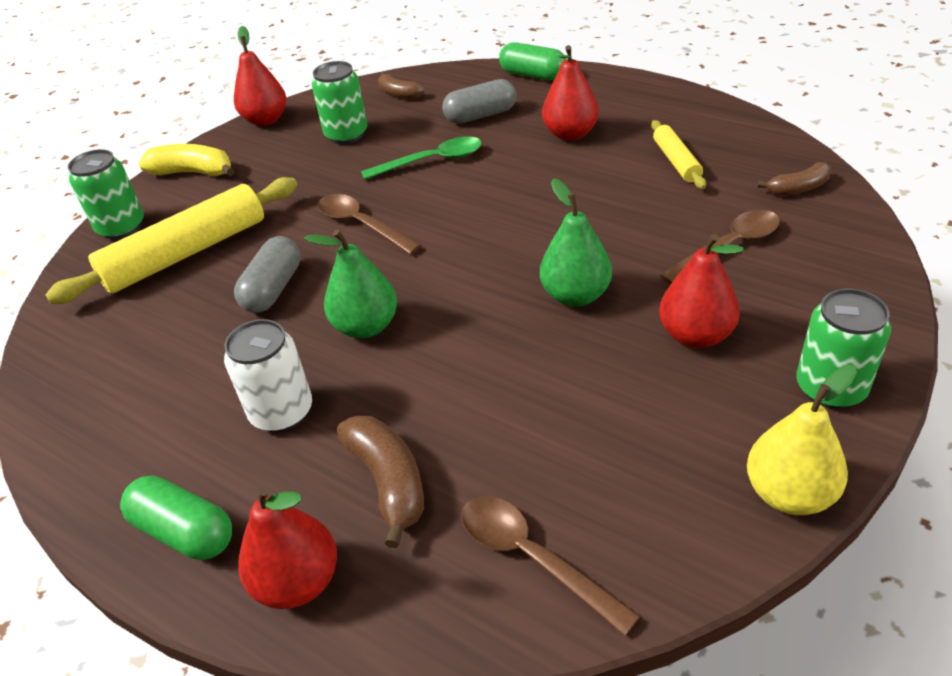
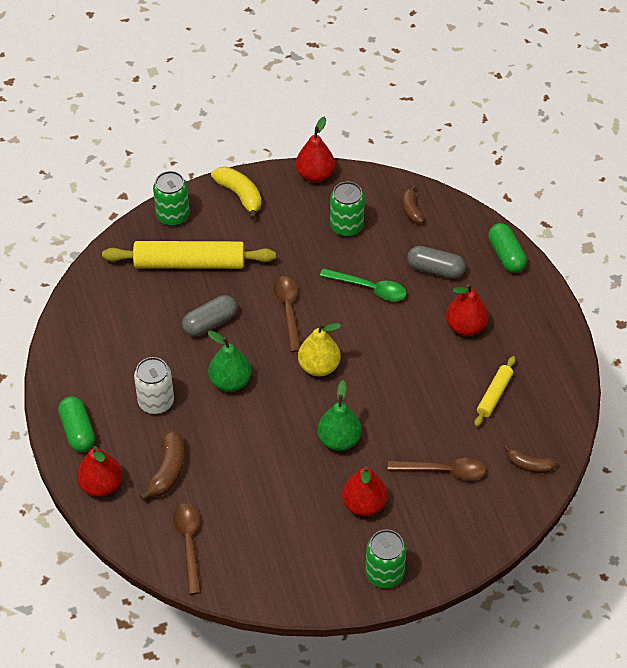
camera: 35 degrees right, 10 degrees up
(789, 494) = (308, 598): yellow pear -> yellow pear (319, 367)

